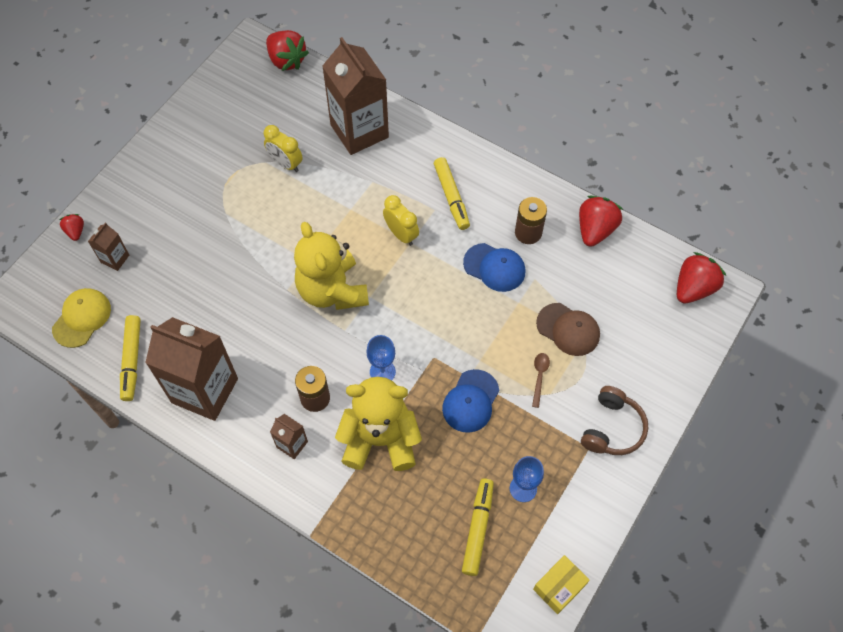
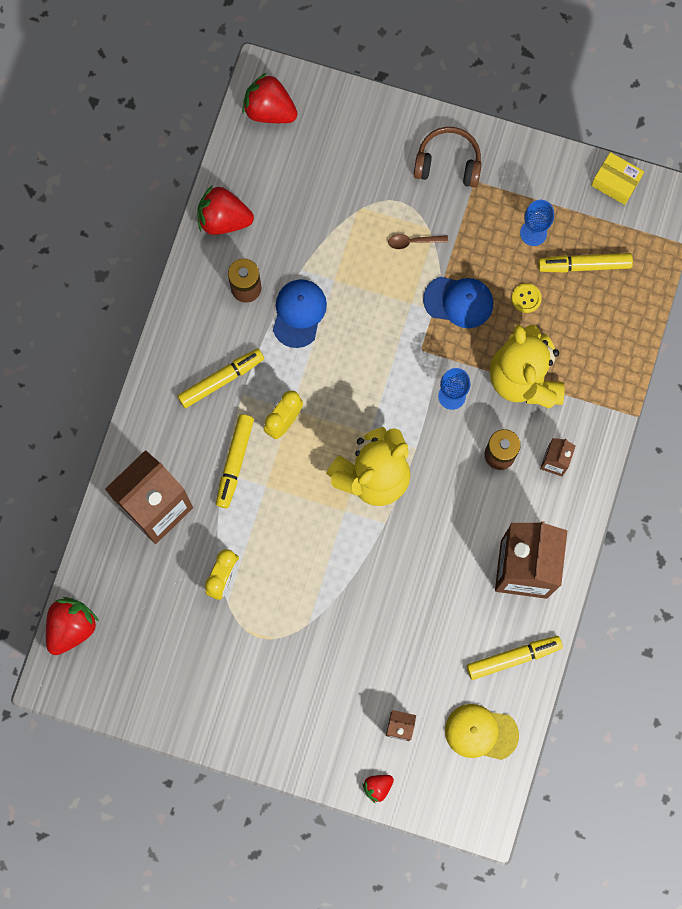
camera: 105 degrees left, 15 degrees up
(378, 191) = (235, 462): none -> yellow marker
(458, 463) = (526, 298): none -> yellow button
(568, 329) = (352, 224): brown cap -> none

